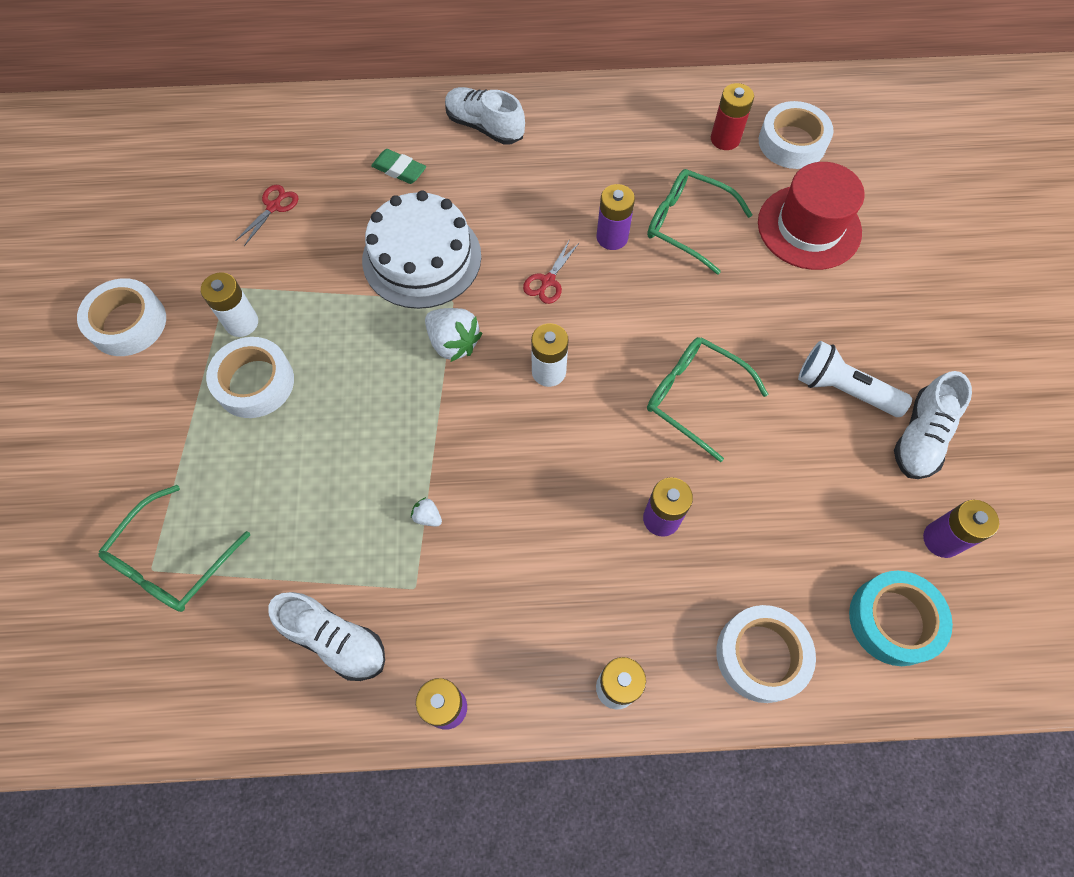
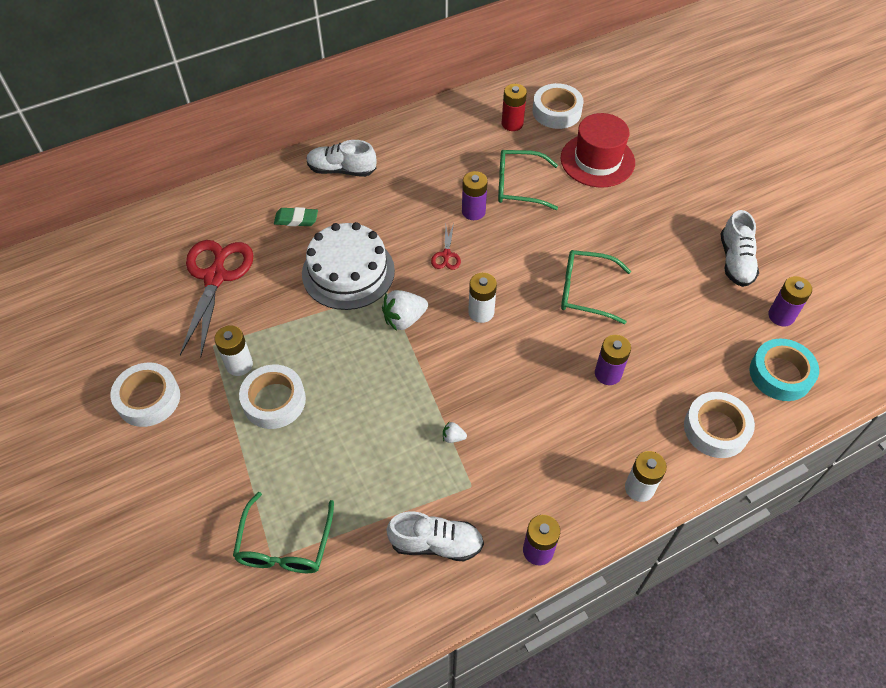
camera: 25 degrees left, 10 degrees down
(273, 207) = (215, 277): red scissors -> red scissors, size x2.25
(453, 343) = (404, 319): white strawberry -> white strawberry turned 135 degrees clockwise
(843, 390) = (674, 251): white flashlight -> none

